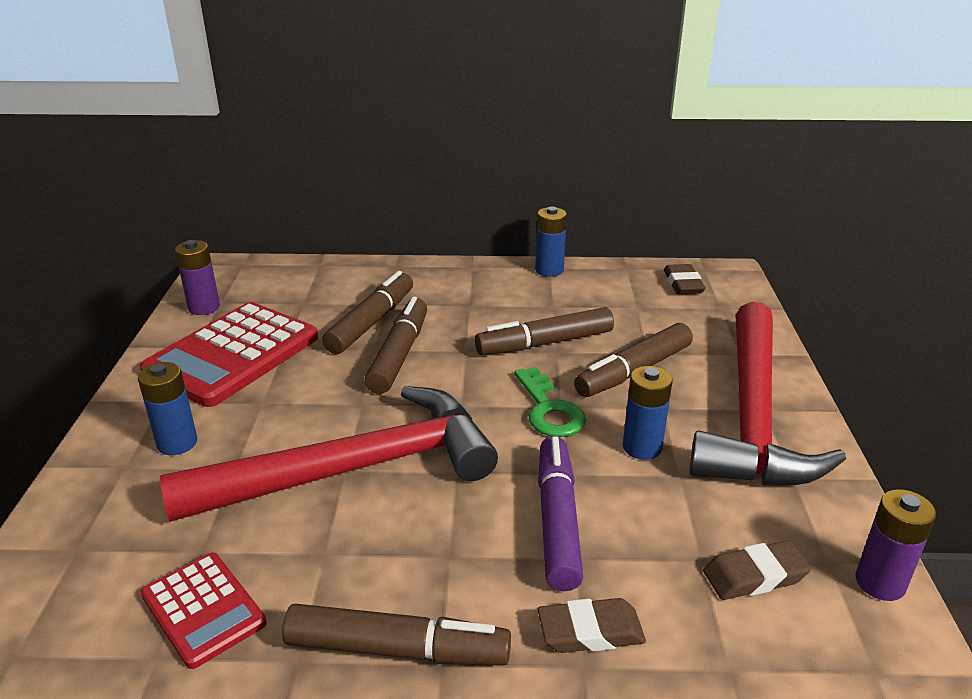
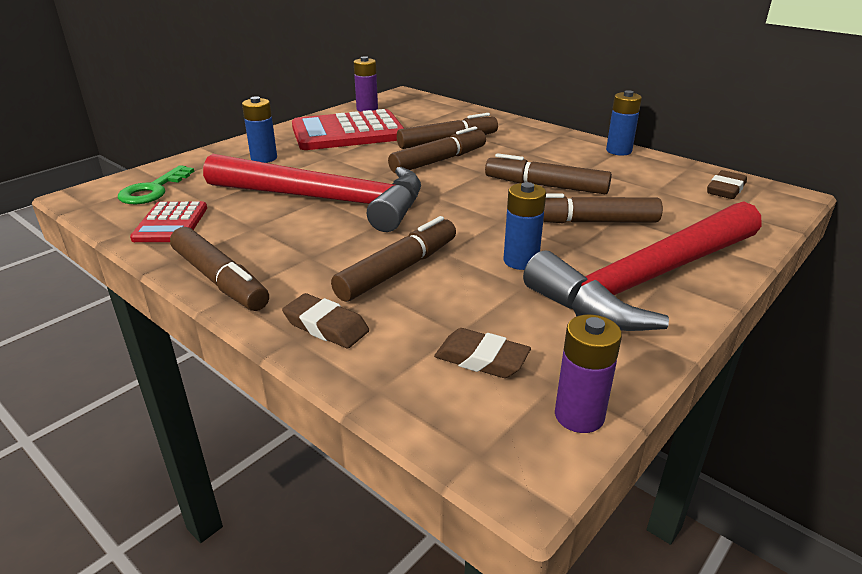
camera: 40 degrees right, 0 degrees up
(549, 409) = (488, 218): green key -> green key (153, 190)
(557, 520) = (398, 270): purple marker -> brown marker

